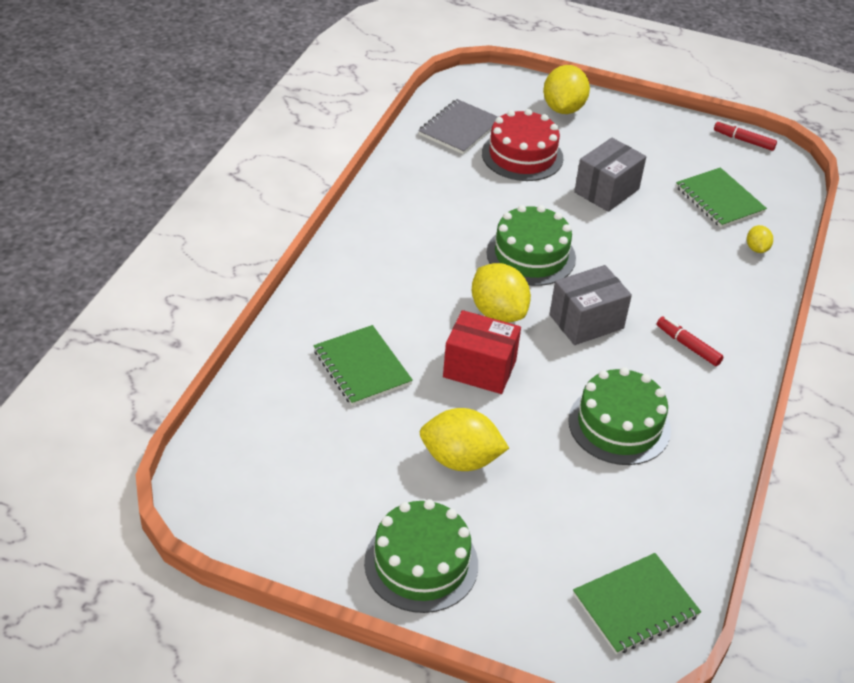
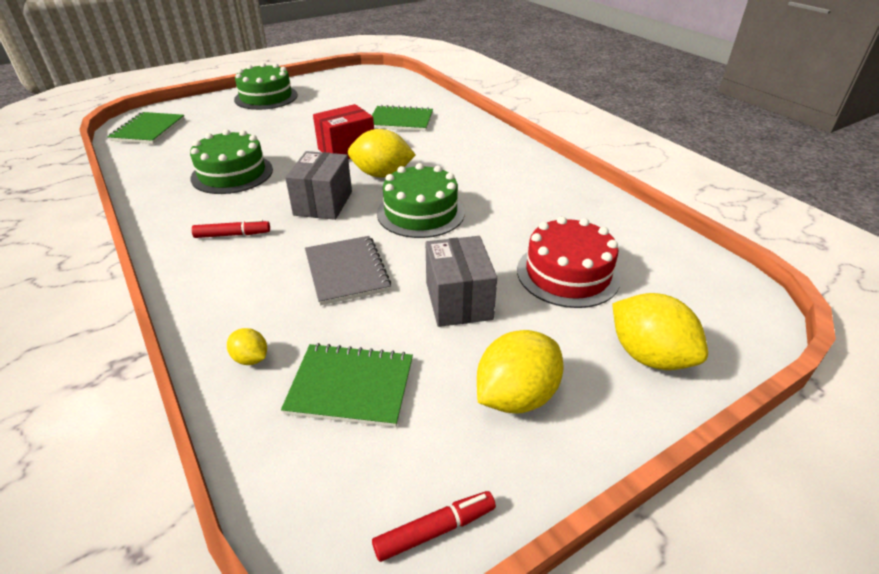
camera: 130 degrees right, 5 degrees down
(459, 129) = (645, 255): grey notebook -> grey notebook (346, 271)
(460, 459) = (299, 123): yellow lemon -> yellow lemon (516, 396)

